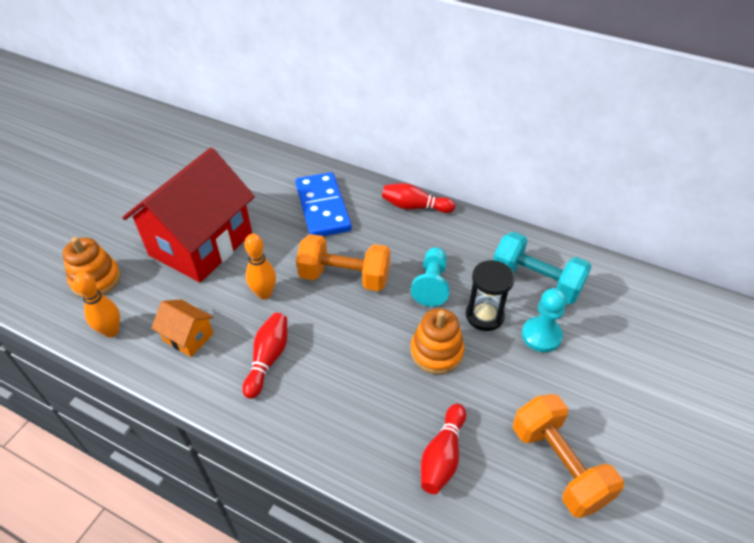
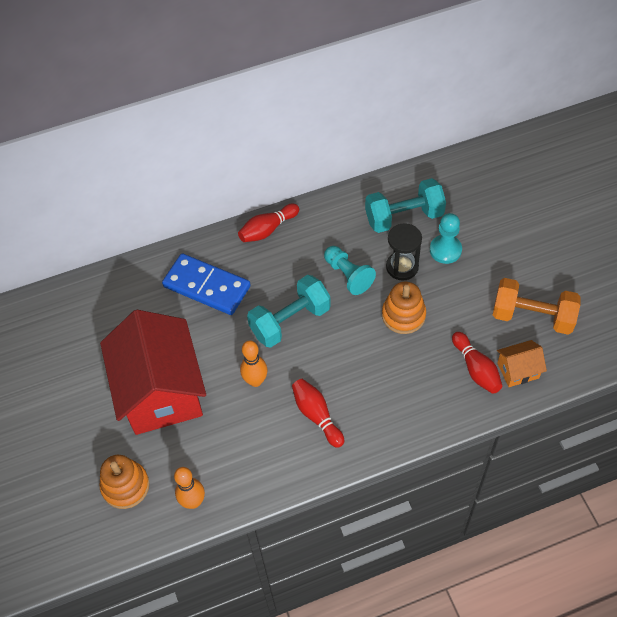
camera: 45 degrees left, 10 degrees up
(188, 337) = (249, 453): orange house -> orange house (518, 370)
(344, 277) = (290, 321): orange dumbbell -> turquoise dumbbell

